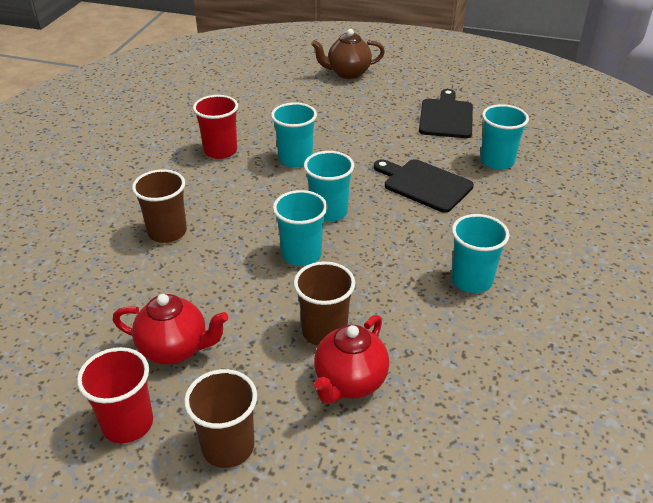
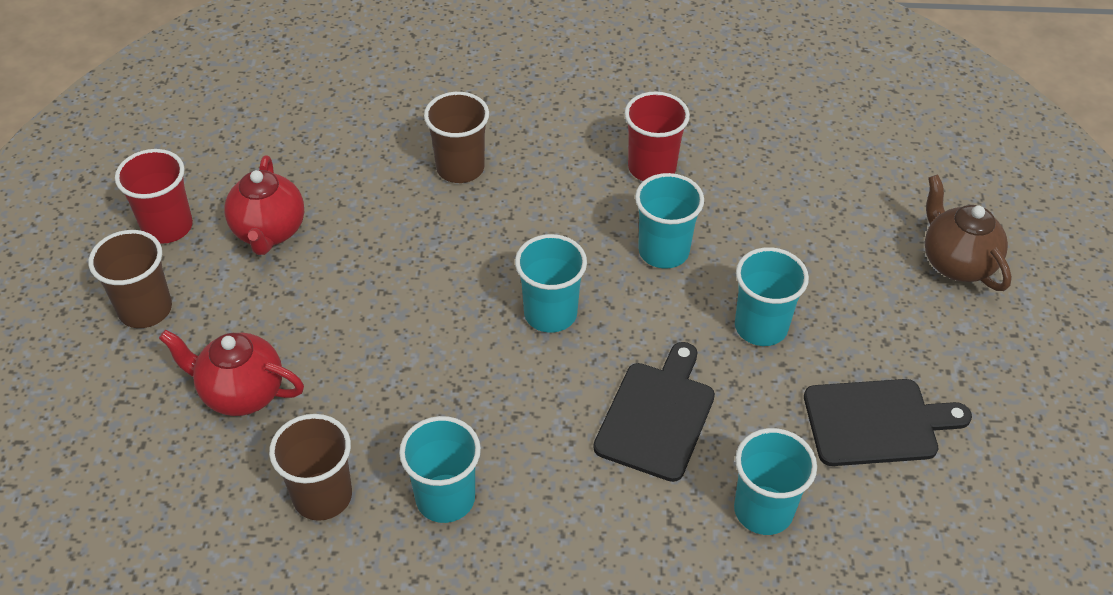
camera: 75 degrees right, 10 degrees up
(301, 254) = (452, 303): turquoise cup -> turquoise cup (761, 327)
(324, 331) = (318, 354): brown cup -> brown cup (322, 496)

